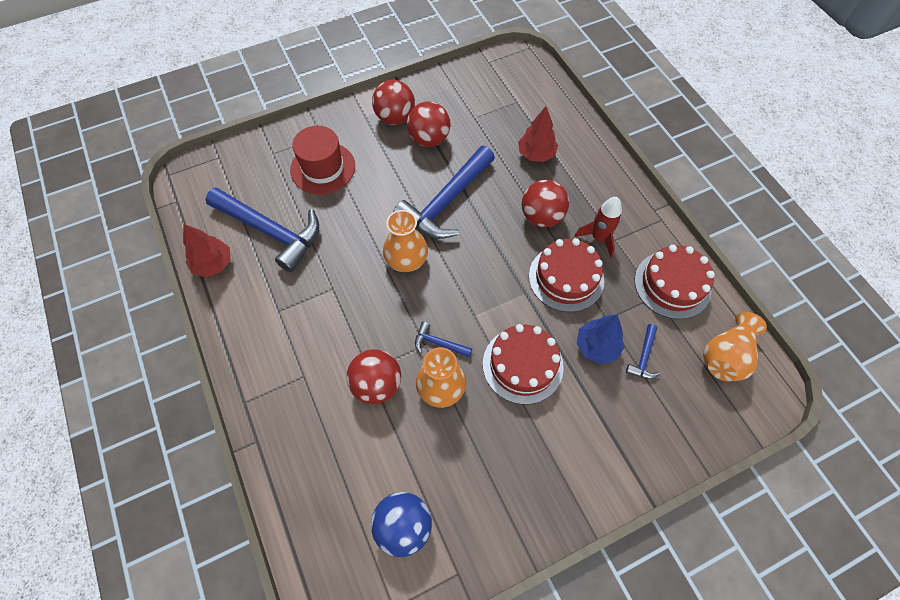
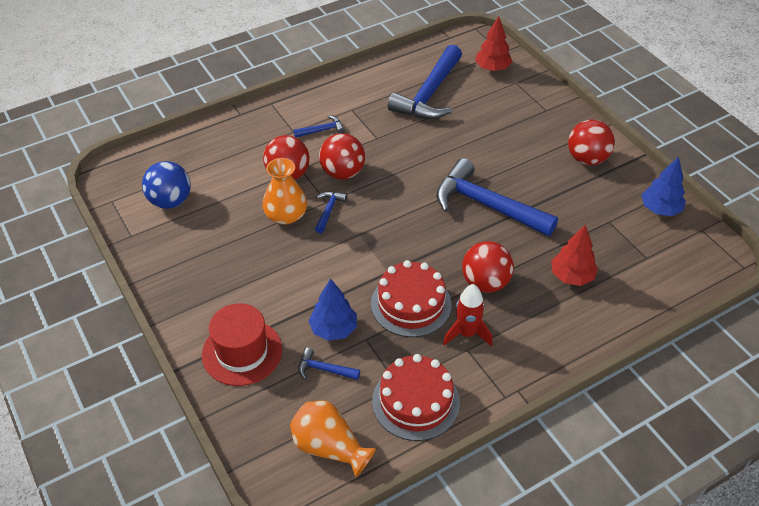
camera: 85 degrees right, 15 degrees down
(213, 264) = (391, 68): red tree -> red tree (492, 68)
(307, 344) = (322, 130): none -> blue hammer
(323, 168) = (507, 116): red hat -> red hat (242, 352)
(406, 259) = (415, 182): orange vase -> none
(429, 139) = (566, 187): red ball -> red ball (342, 173)
(464, 81) = (660, 209): none -> blue tree
(522, 365) = (310, 271): red cake -> none

